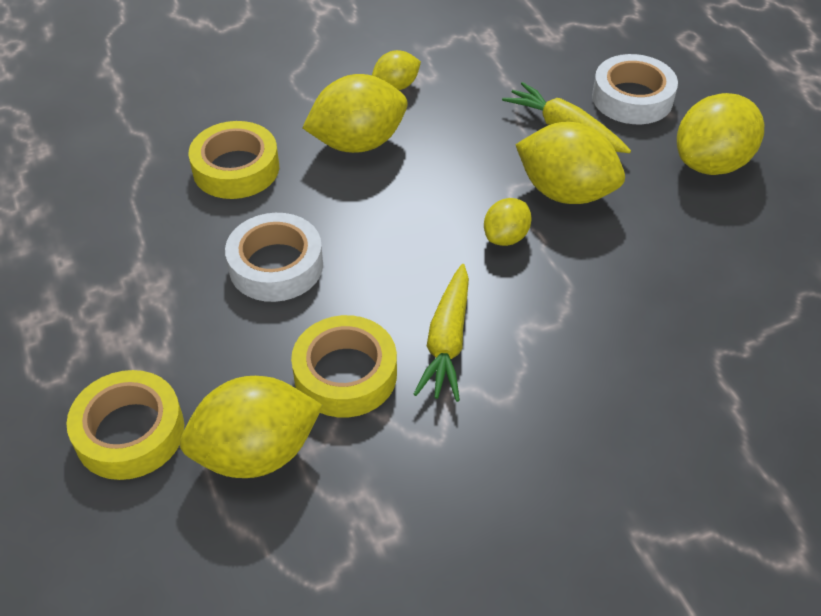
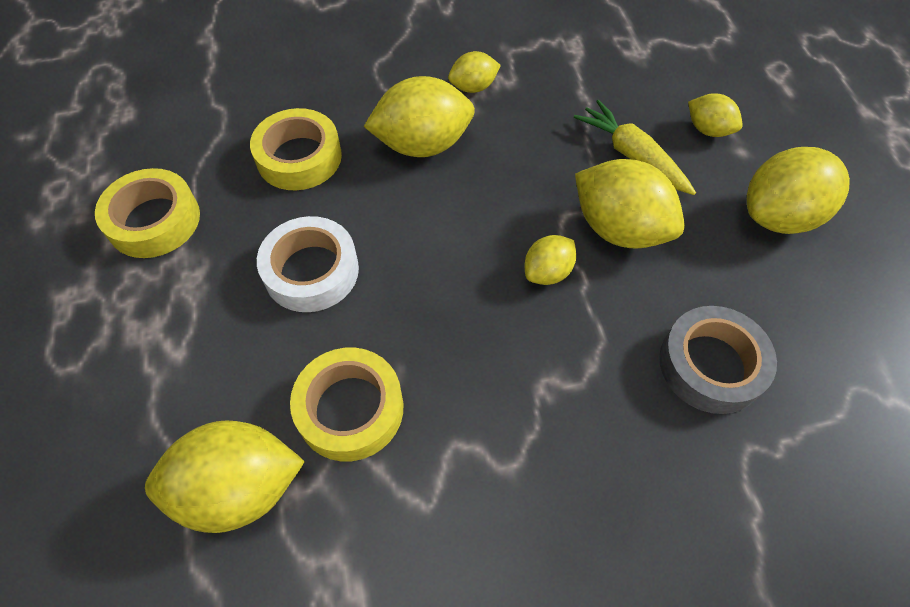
camera: 10 degrees right, 10 degrees up
(130, 432) = (123, 441): yellow tape -> yellow tape (154, 220)
(447, 342) = (462, 387): yellow carrot -> none
(632, 98) = (708, 130): white tape -> yellow lemon
(672, 292) = (711, 365): none -> grey tape

